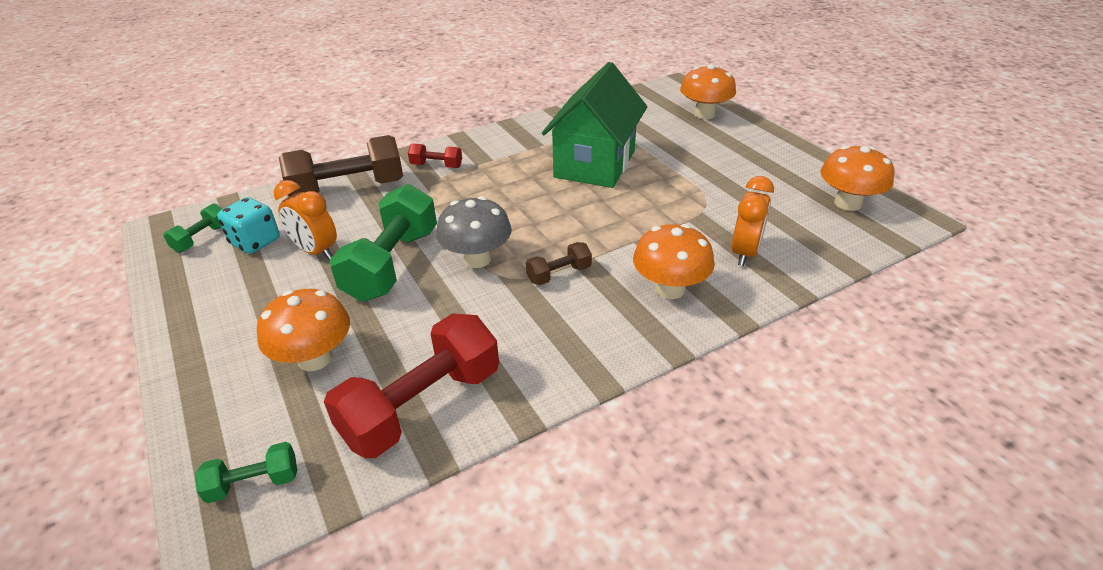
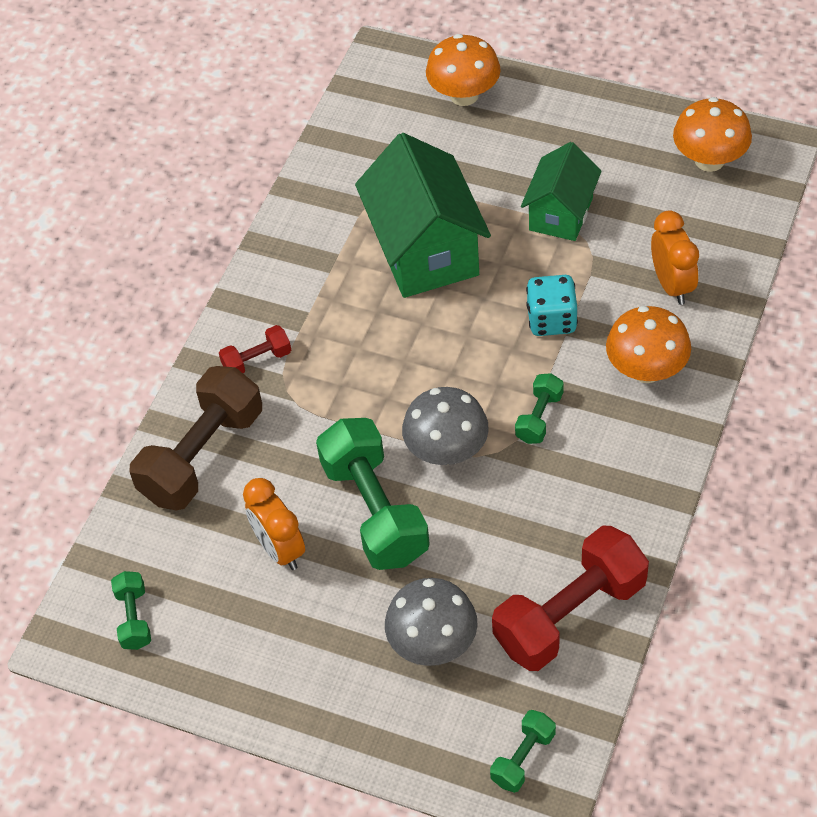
camera: 35 degrees left, 15 degrees up
(255, 242) = (200, 582): turquoise dice -> turquoise dice (551, 320)
(315, 358) = (433, 643): orange mushroom -> grey mushroom
(316, 251) = (280, 549): orange clock -> orange clock turned 60 degrees clockwise
(422, 406) = (570, 615): red dumbbell -> red dumbbell turned 45 degrees clockwise
(559, 274) = (539, 417): brown dumbbell -> green dumbbell
(704, 184) = (561, 214): none -> green house

